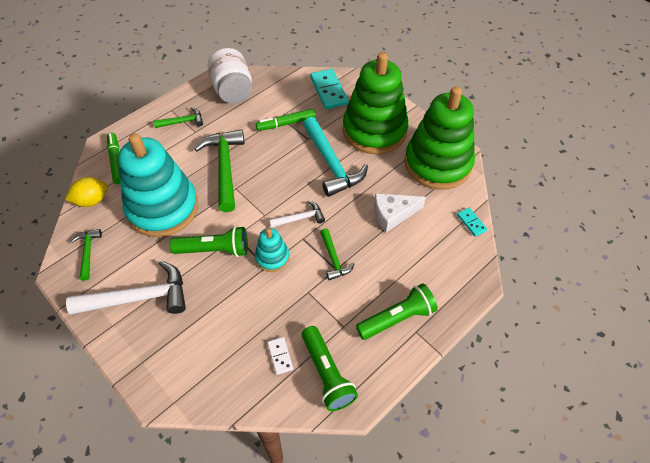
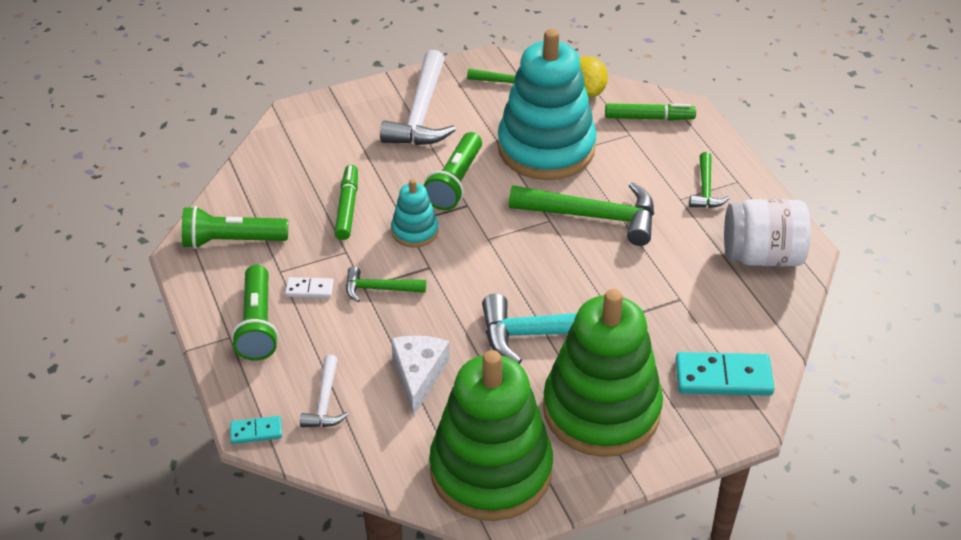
camera: 110 degrees right, 10 degrees down
(280, 356) = (278, 208): white domino -> white domino (309, 289)
(286, 123) = (660, 302): green marker -> green marker (347, 207)
(300, 218) = (464, 272): white hammer -> white hammer (325, 401)
(471, 223) = (354, 466): turquoise domino -> turquoise domino (256, 431)

